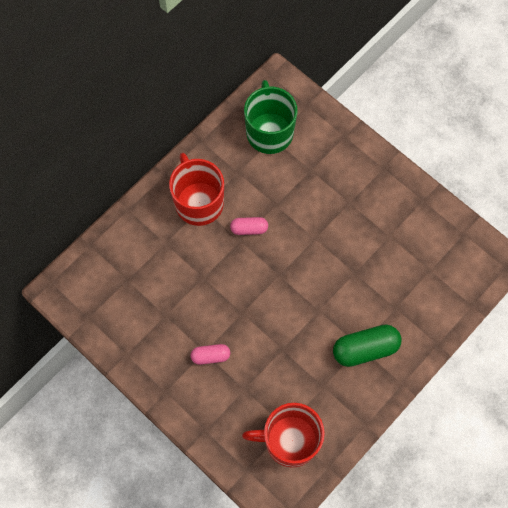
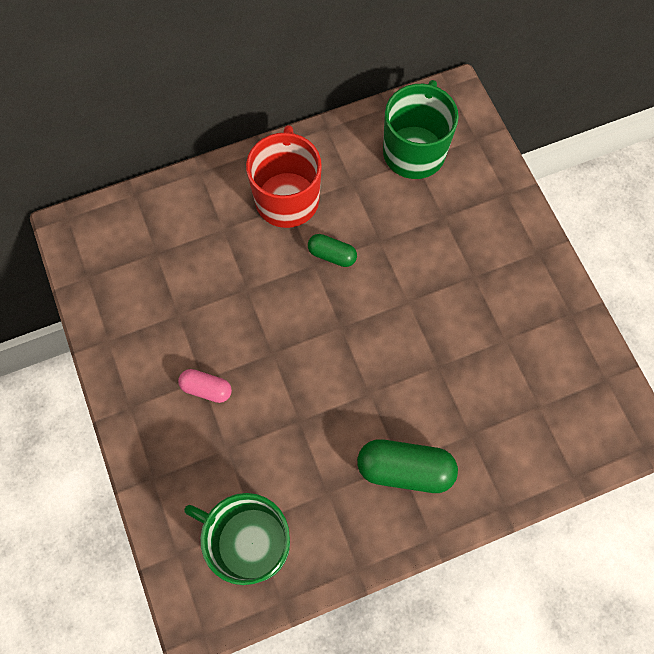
camera: 25 degrees right, 0 degrees up
(249, 229) = (332, 255): pink capsule -> green capsule
(289, 440) = (250, 542): red mug -> green mug

